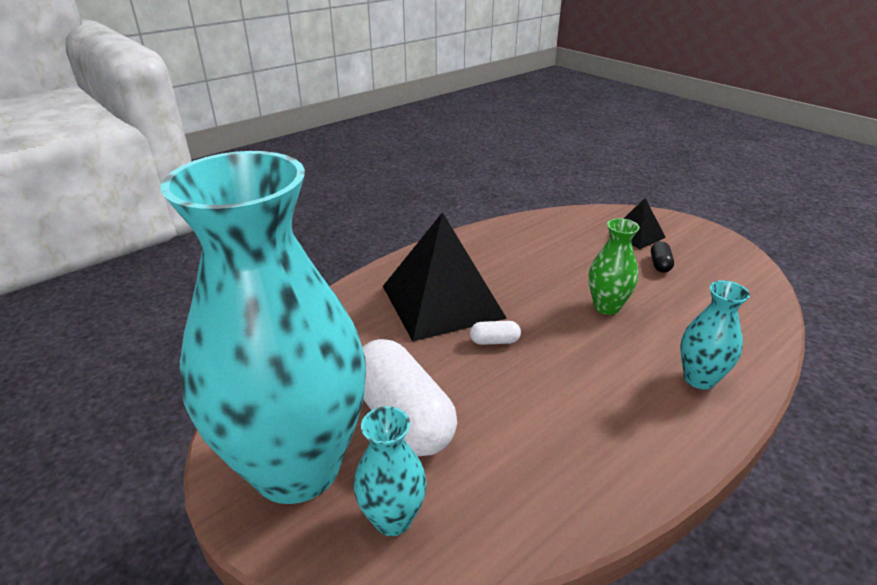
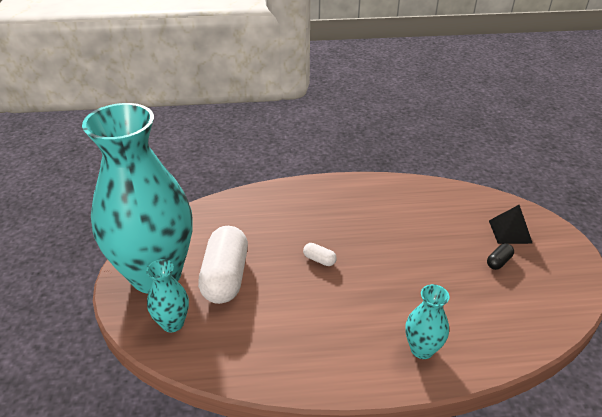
camera: 35 degrees right, 5 degrees up
(442, 301) = (315, 220): black pyramid -> none
(606, 307) = (418, 273): green vase -> none

